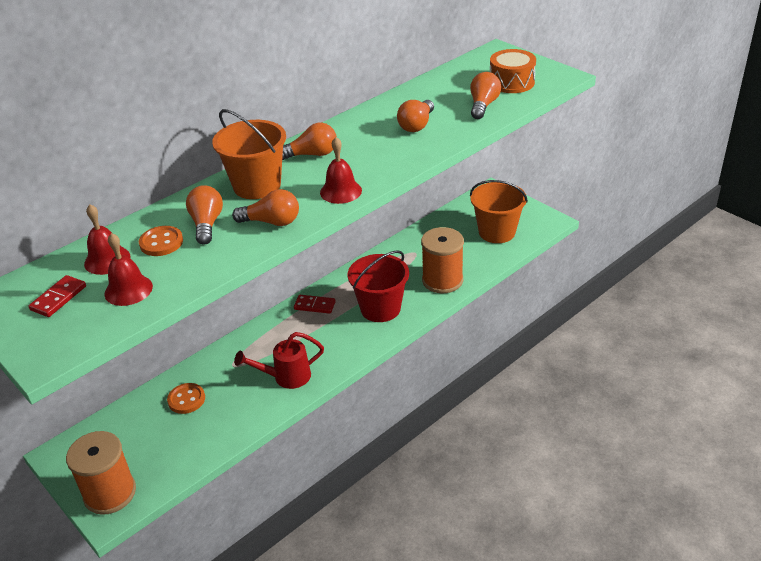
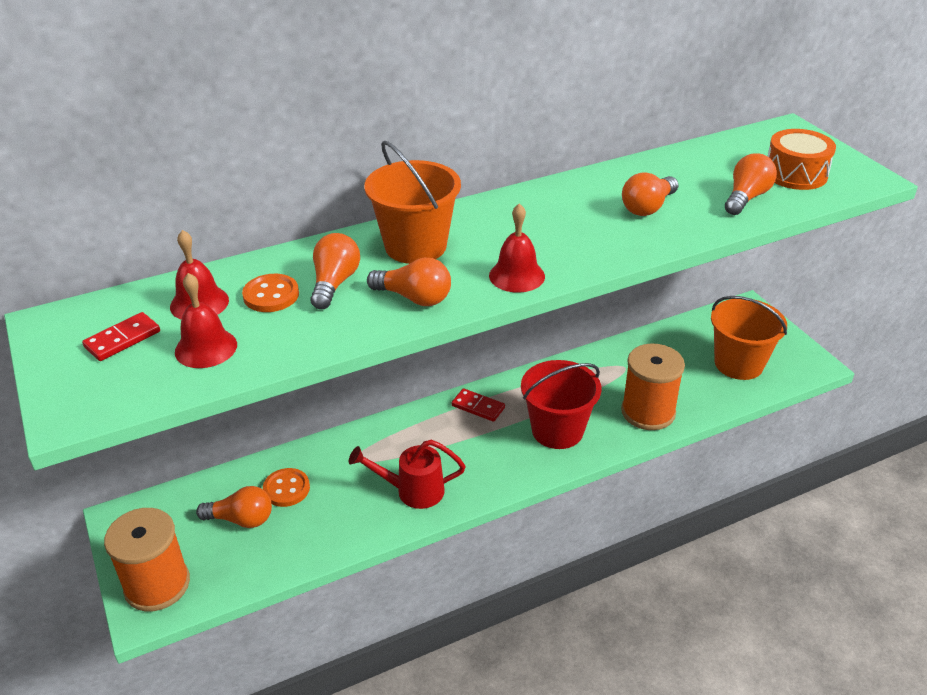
camera: 15 degrees right, 0 degrees up
(312, 154) = (499, 220): orange light bulb -> orange light bulb (241, 519)

